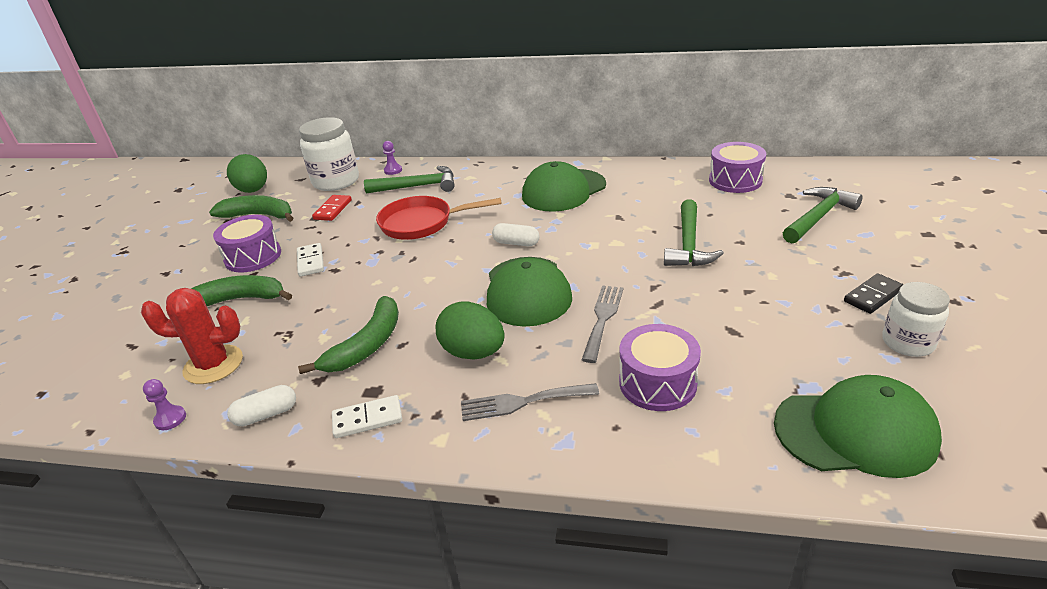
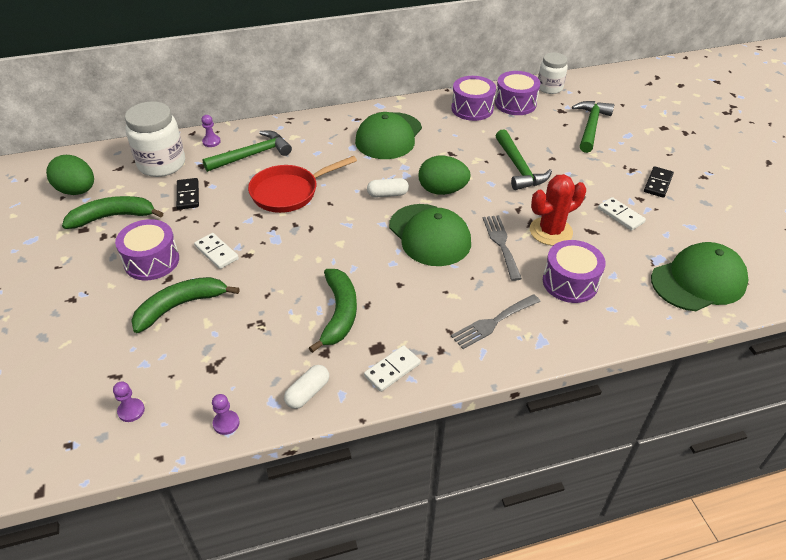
camera: 30 degrees left, 10 degrees up
(112, 380) = (131, 411): none -> purple pawn
(213, 365) = (218, 368): red cactus -> red cactus (550, 231)
(333, 210) = (188, 195): red domino -> black domino
(473, 352) = (428, 296): green egg -> green egg (442, 190)
(678, 178) = (472, 109): none -> purple drum
(788, 322) = (620, 215): none -> white domino
(907, 342) = (694, 213): white jar -> white jar (549, 88)

